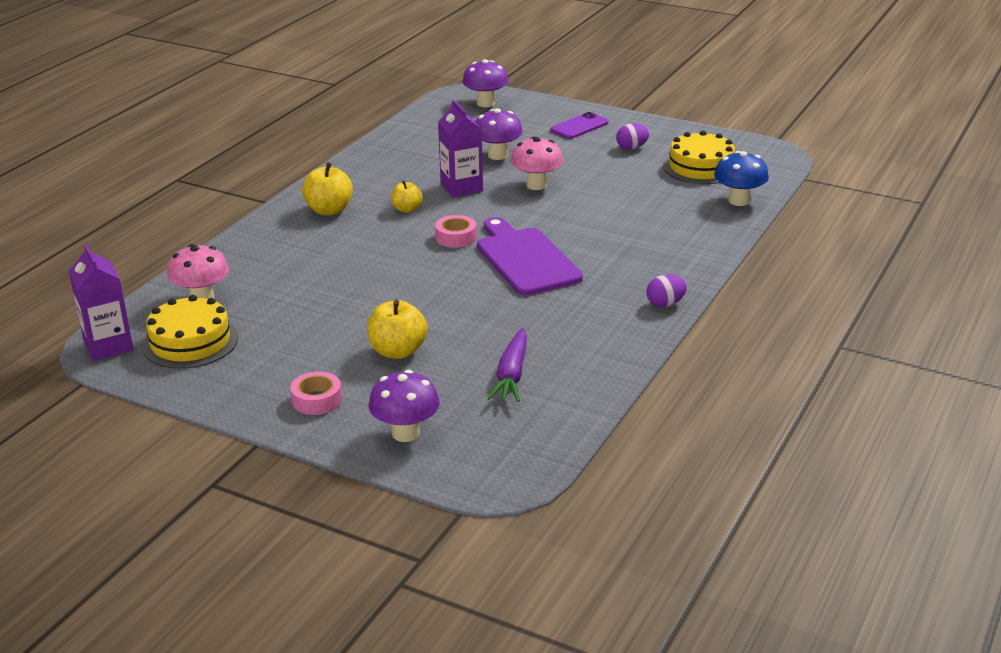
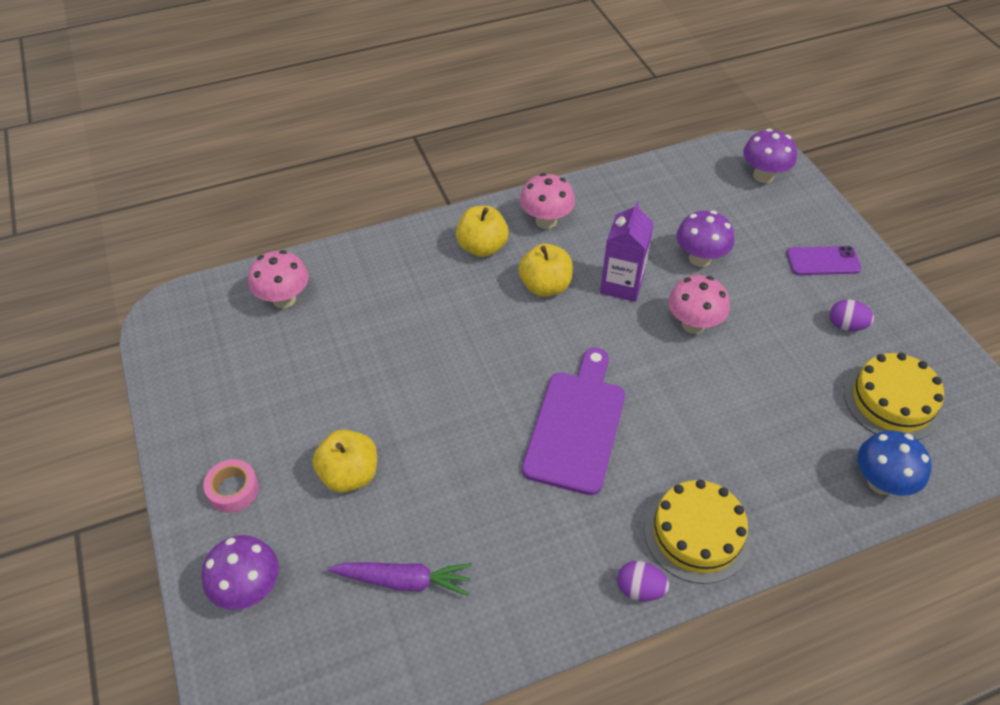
camera: 40 degrees right, 20 degrees up
(108, 346) = (173, 312): purple carton -> none
(190, 342) = (225, 347): yellow cake -> yellow cake (697, 534)
(359, 180) = (546, 221): none -> pink mushroom
(407, 209) = (545, 286): yellow apple -> yellow apple, size x1.60
(456, 237) = (547, 353): pink tape -> none
(512, 374) = (403, 580): purple carrot -> purple carrot turned 135 degrees counterclockwise

